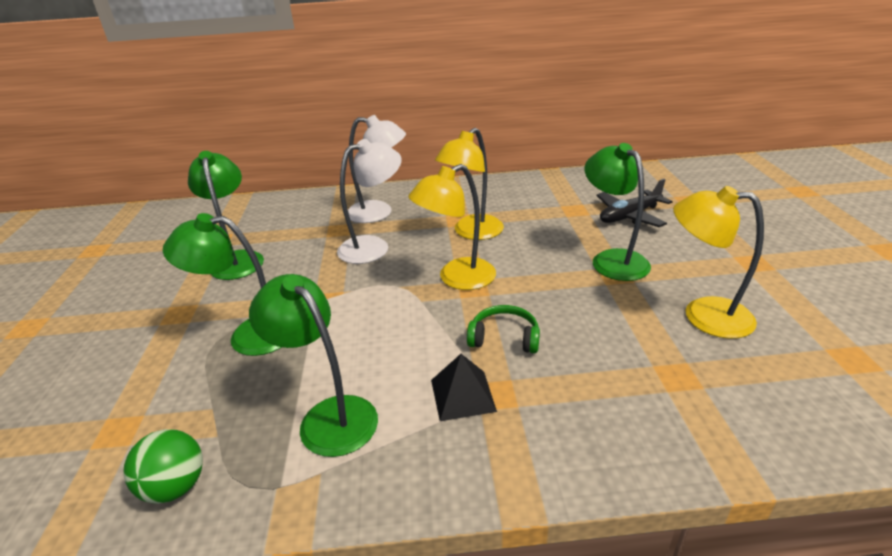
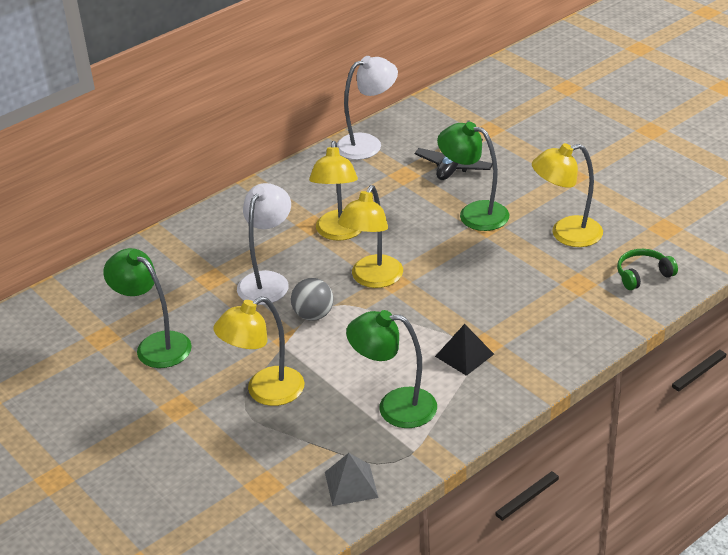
camera: 35 degrees left, 5 degrees up
(175, 486) = (351, 484): green ball -> grey pyramid
(249, 335) = (265, 392): green lamp -> yellow lamp
(372, 287) = (313, 315): none -> grey ball
(379, 213) = (228, 246): white lamp -> white lamp (367, 144)
(504, 338) = (454, 308): green headphones -> green headphones (643, 275)

